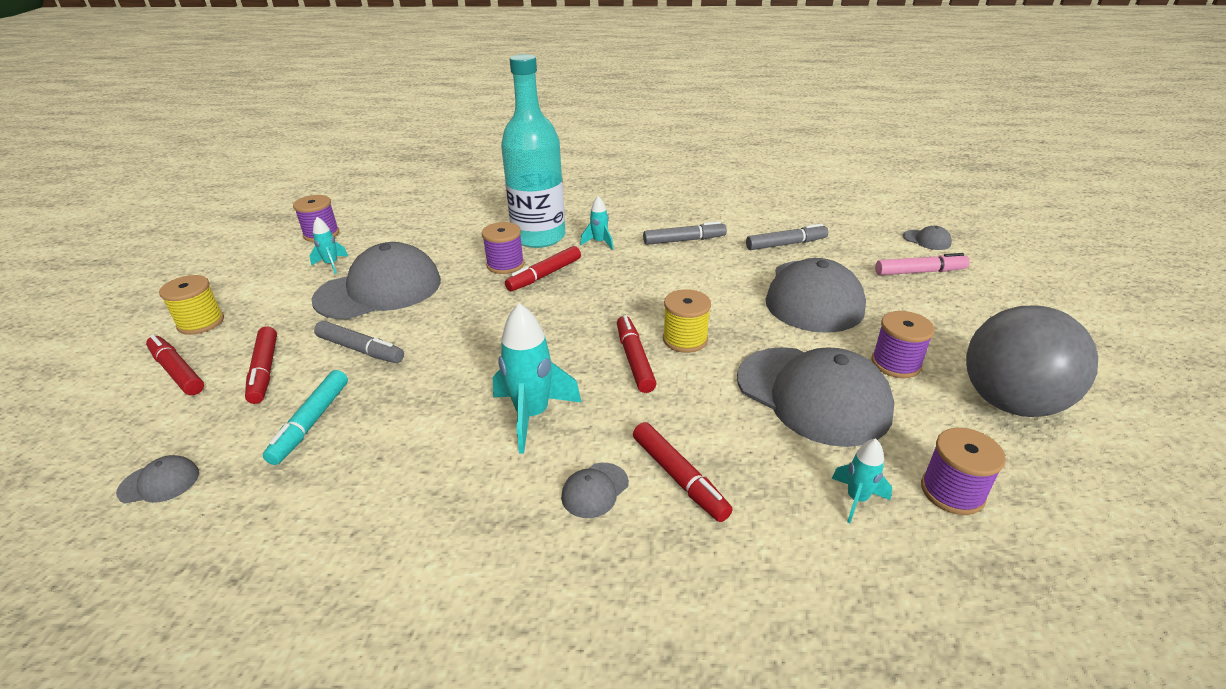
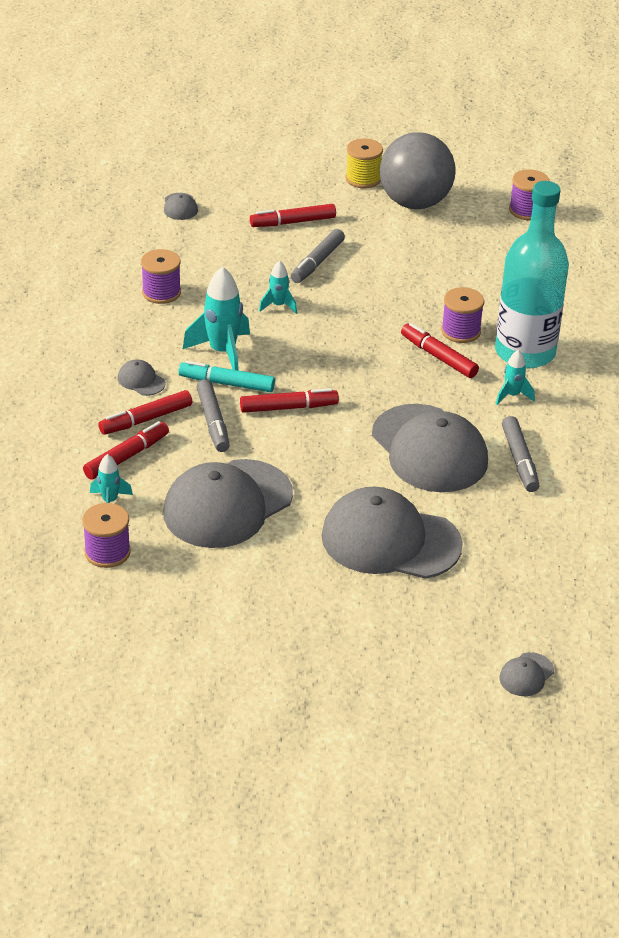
camera: 90 degrees right, 5 degrees up
(177, 371) = (296, 184): red marker -> red marker (126, 456)
(311, 423) = (229, 253): turquoise marker -> turquoise marker (226, 383)
(331, 265) = (461, 226): turquoise rocket -> turquoise rocket (278, 305)
(379, 290) = (413, 260): grey cap -> grey cap (429, 449)
(685, 339) = (316, 440): yellow spool -> none
(786, 244) = (511, 542): grey marker -> grey marker (213, 422)
(896, 363) = (266, 568): purple spool -> purple spool (161, 292)
(919, 272) = (441, 640): pink marker -> none
(1010, 402) = (201, 624): grey ball -> grey ball (414, 202)

